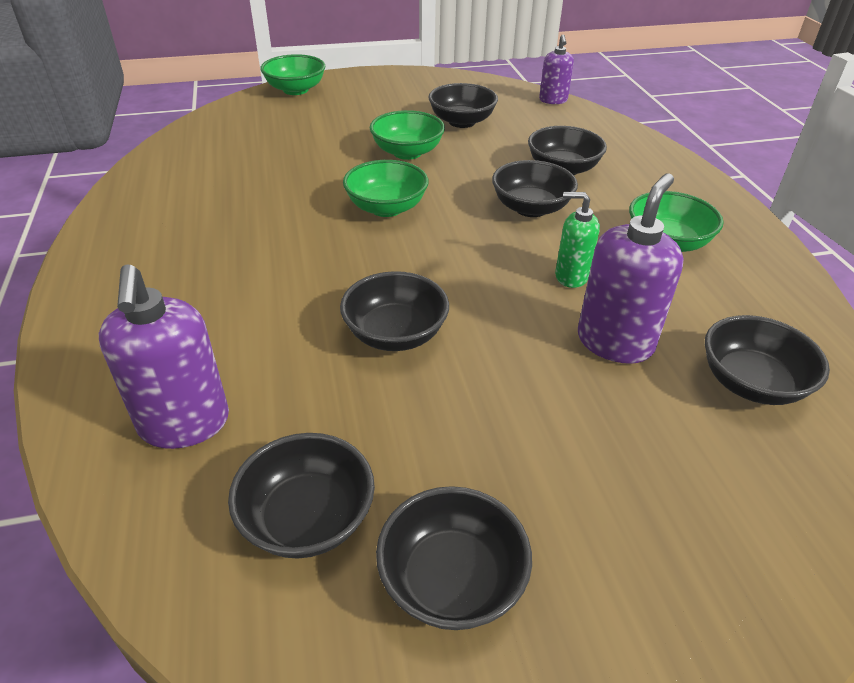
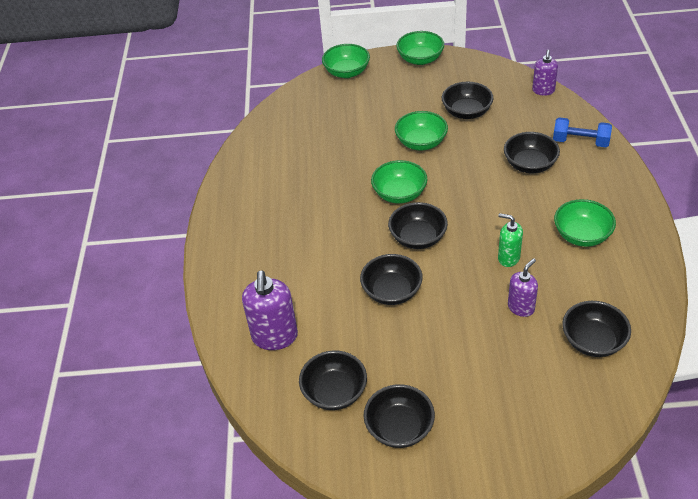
camera: 15 degrees right, 5 degrees up
(390, 77) = (420, 59): none -> green bowl
(531, 208) = (497, 200): black bowl -> black bowl (418, 238)
(615, 342) = (521, 307): purple soap dispenser -> purple soap dispenser, size x0.61
(619, 145) = (580, 142): none -> blue dumbbell

